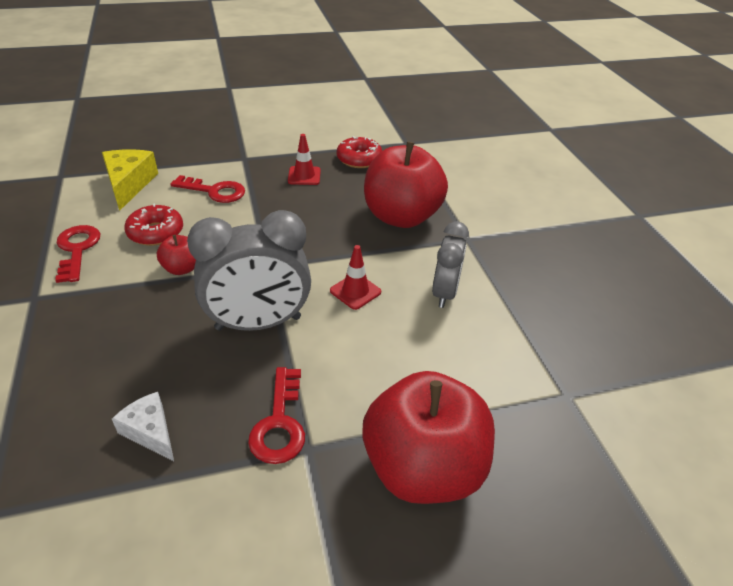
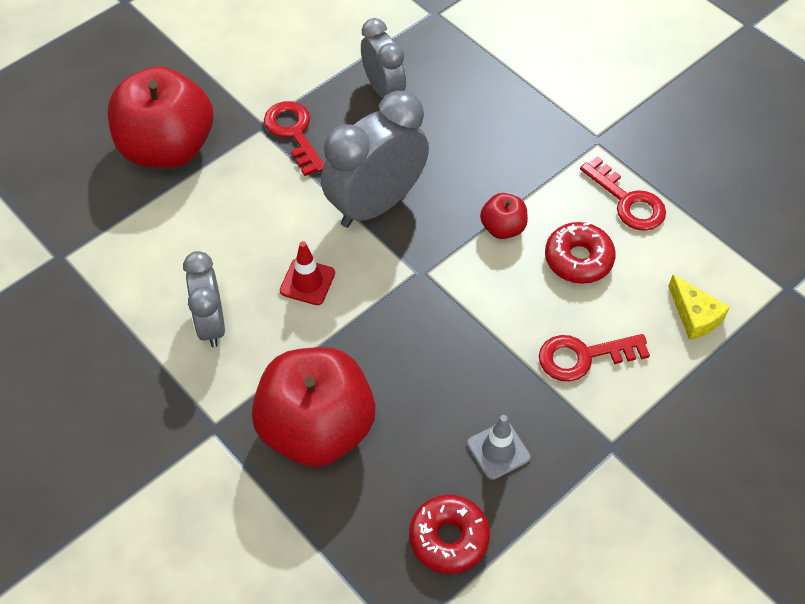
camera: 155 degrees right, 15 degrees up
(129, 184) = (694, 316): yellow cheese -> yellow cheese, size x0.64
(150, 431) = (383, 90): white cheese -> grey clock
(304, 176) = (498, 450): red traffic cone -> grey traffic cone

